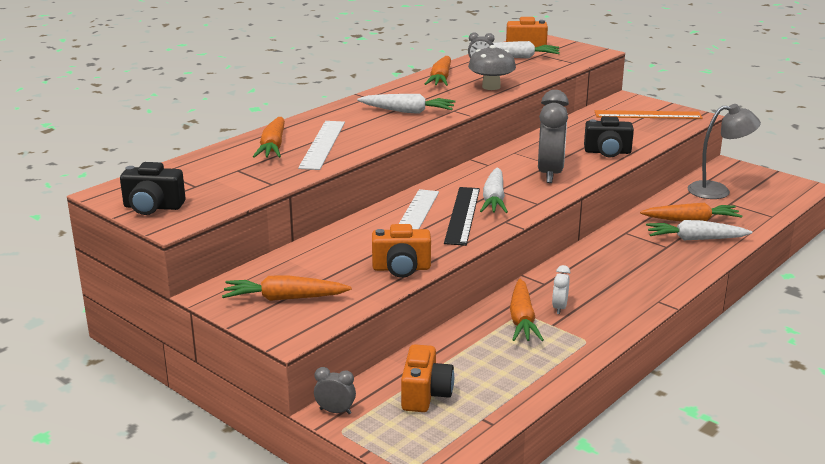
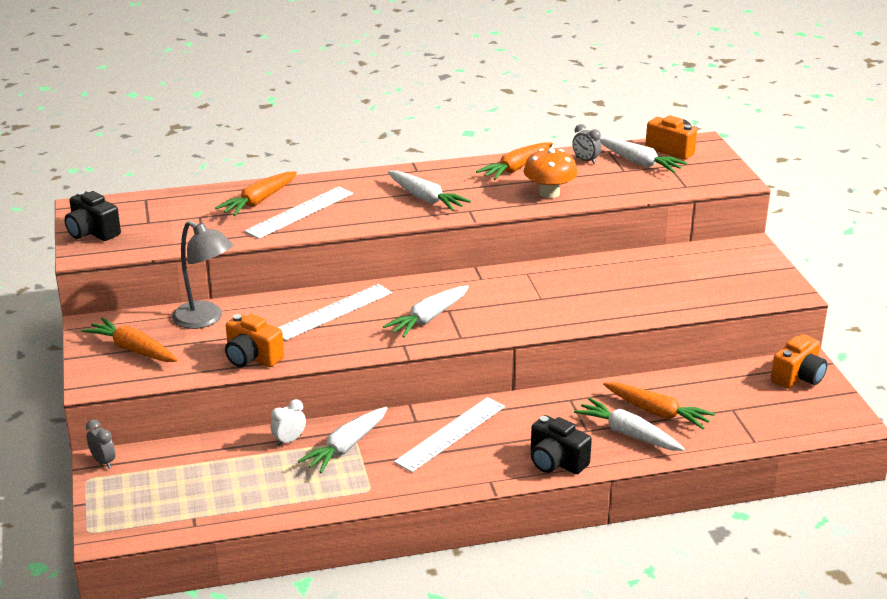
camera: 35 degrees right, 5 degrees up
(425, 394) = (181, 478): orange camera -> orange camera (798, 377)
(462, 215) = (377, 325): black ruler -> none
(491, 87) = (549, 193): grey mushroom -> orange mushroom
(522, 319) = (346, 447): orange carrot -> white carrot
(550, 174) = (522, 309): grey clock -> none
(559, 308) = (393, 450): white clock -> white clock (289, 440)
(583, 282) = (451, 434): none -> white ruler
(607, 152) = (619, 305): black camera -> black camera (556, 462)
(647, 115) = (738, 274): orange ruler -> none
(717, 191) = (742, 390): grey lamp -> grey lamp (205, 319)

